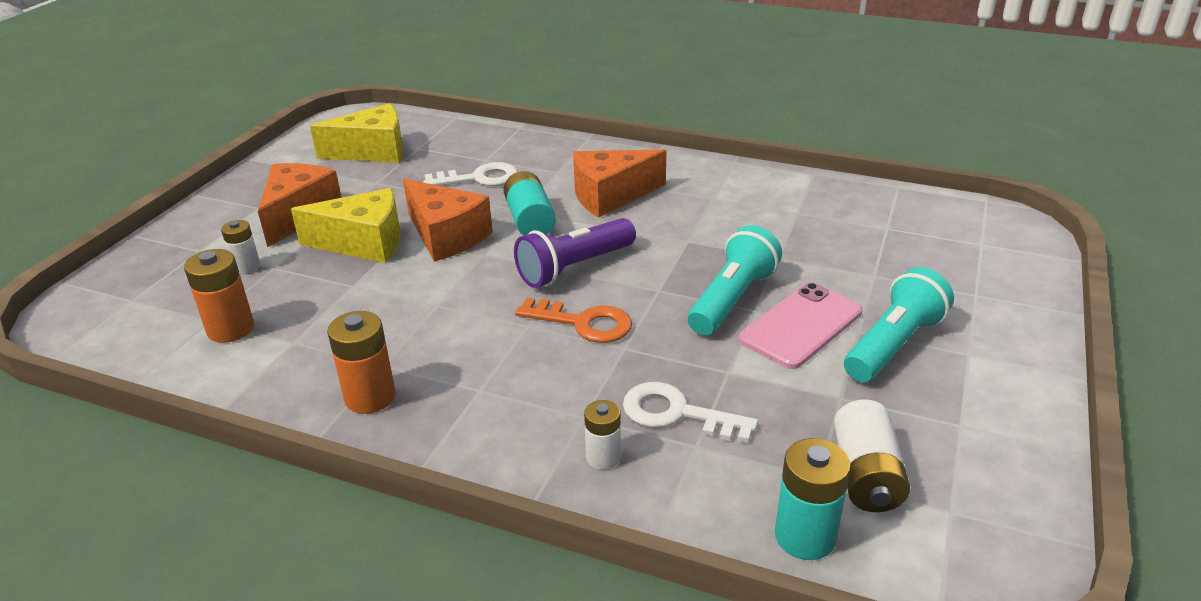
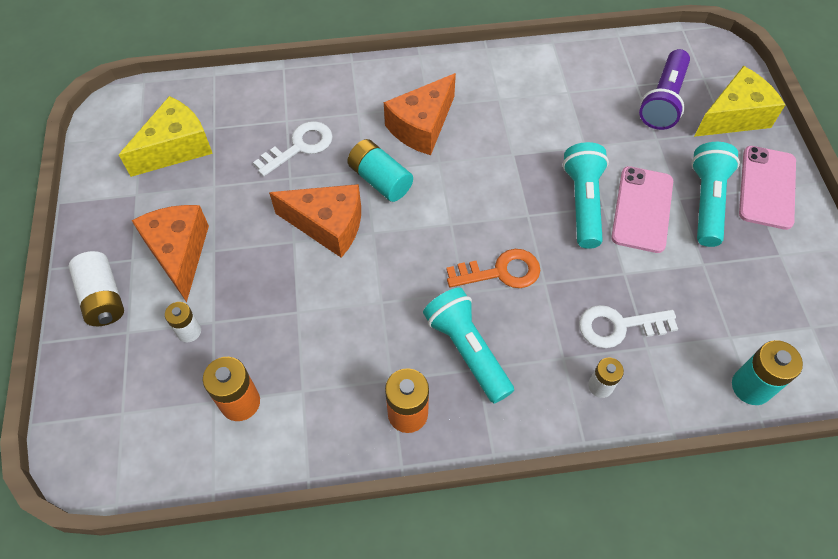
camera: 30 degrees left, 25 degrees up
(364, 243) = (266, 262): yellow cheese -> yellow cheese (733, 116)
(483, 371) = (467, 350): none -> turquoise flashlight
(574, 267) = (453, 218): purple flashlight -> purple flashlight (663, 100)
(866, 475) = (754, 322): white battery -> white battery (103, 298)
(992, 357) = (767, 187): none -> pink phone

